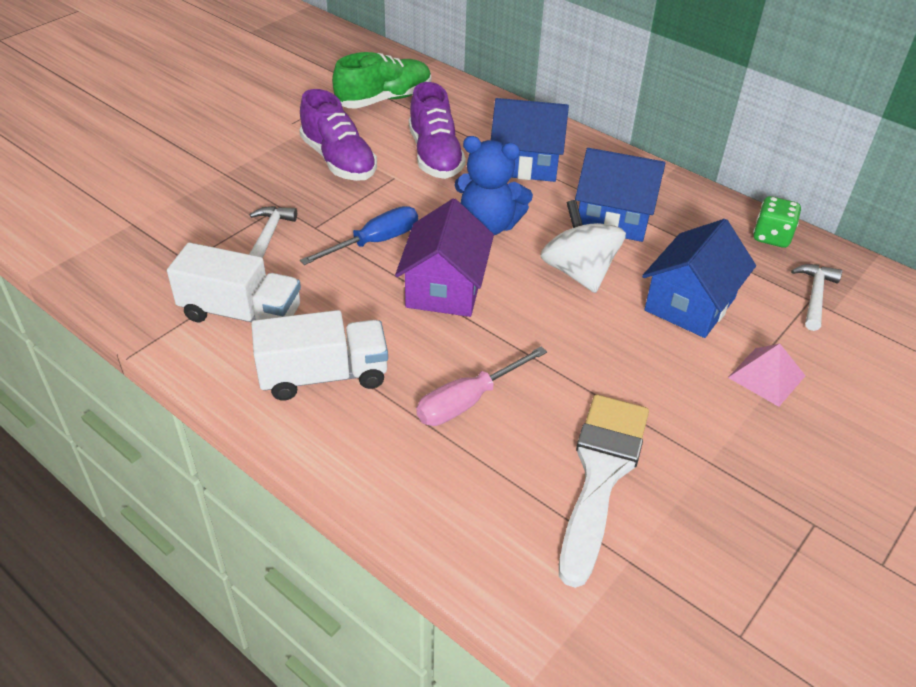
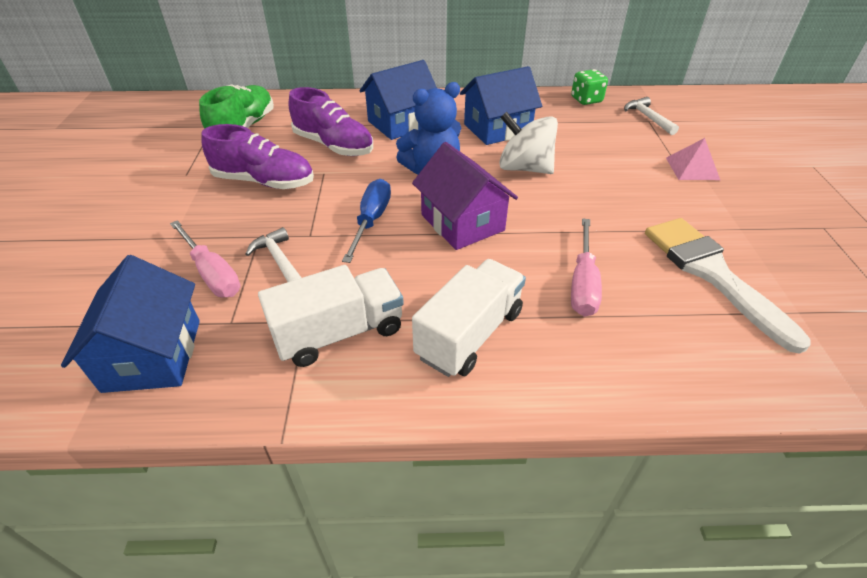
camera: 40 degrees left, 0 degrees up
(217, 217) = (212, 273): none -> pink screwdriver
(690, 304) = (604, 153): blue house -> blue house (152, 355)

